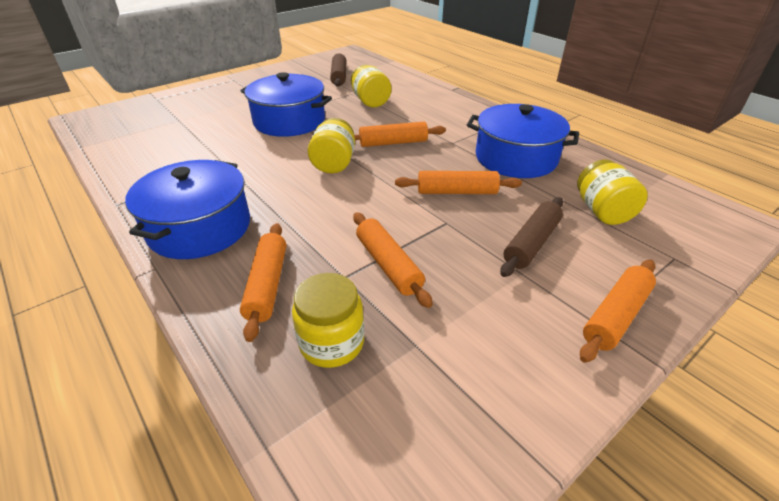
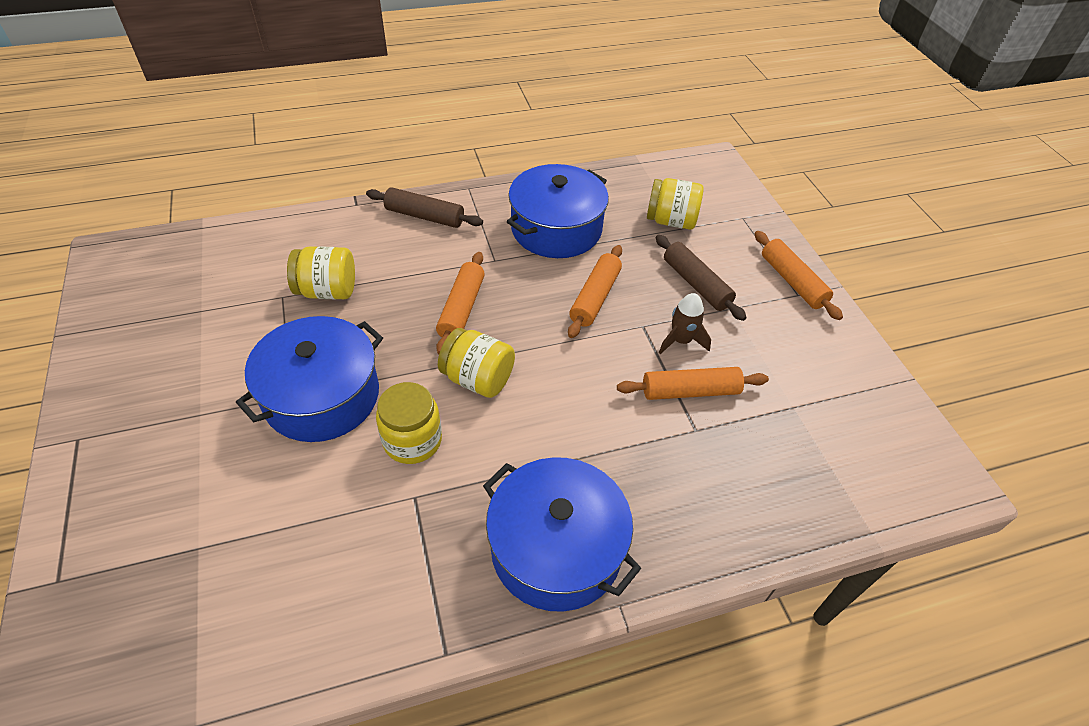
camera: 70 degrees left, 10 degrees up
(267, 285) = (687, 496): orange rolling pin -> none
(332, 342) = (777, 463): yellow jar -> yellow jar (412, 440)
(339, 76) = (203, 296): brown rolling pin -> brown rolling pin (425, 216)
(447, 248) = (681, 341): none -> brown rocket

